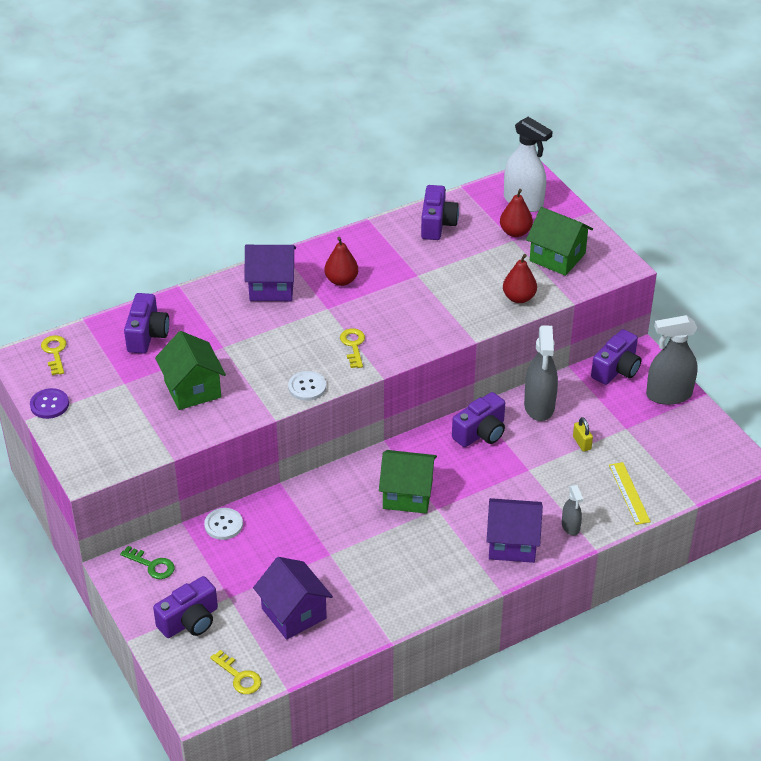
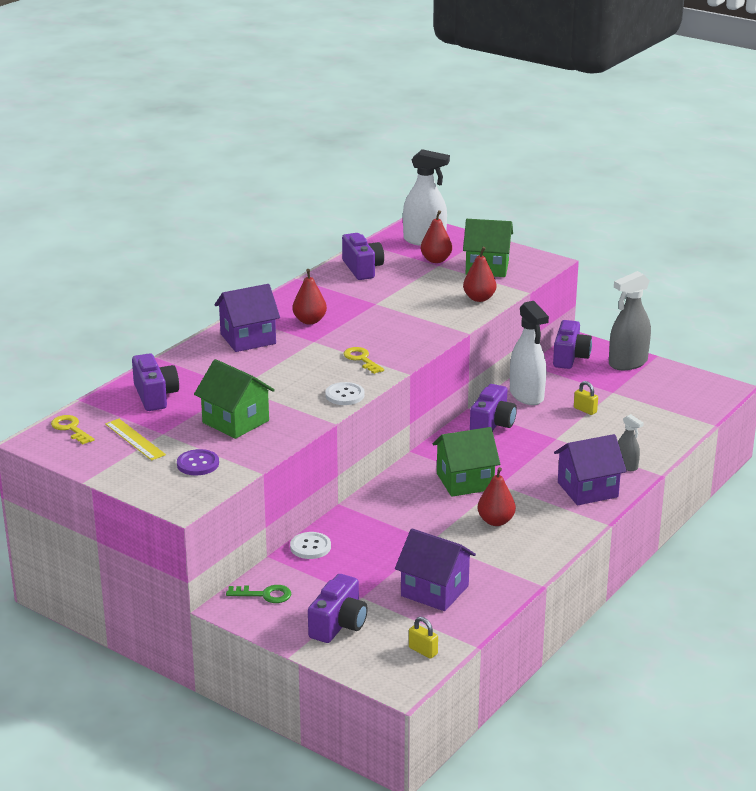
camera: 25 degrees left, 15 degrees down
(49, 404) = (99, 465): purple button -> purple button (198, 464)
(239, 676) = (423, 651): yellow key -> yellow padlock
(402, 552) = (495, 521): none -> red pear
(539, 406) = (527, 395): grey spray bottle -> white spray bottle
(629, 493) = (654, 432): yellow ruler -> yellow ruler (134, 439)

